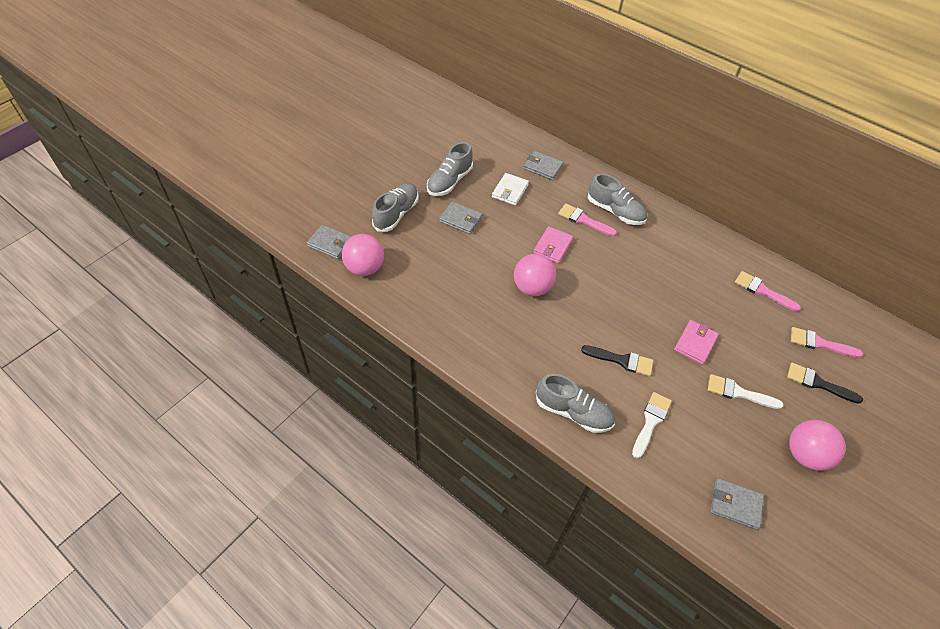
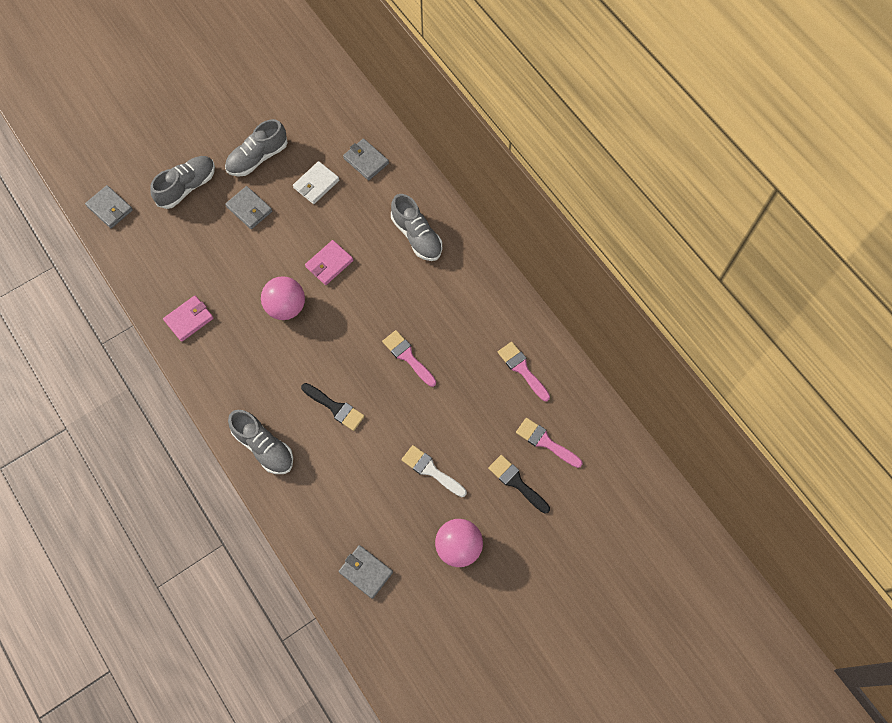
camera: 20 degrees right, 15 degrees up
(364, 268) = (133, 244): pink ball -> none
(583, 220) = (377, 239): pink brush -> pink brush (407, 356)
(651, 421) = (331, 475): white brush -> none
(695, 343) = (417, 409): pink wallet -> pink wallet (189, 319)

